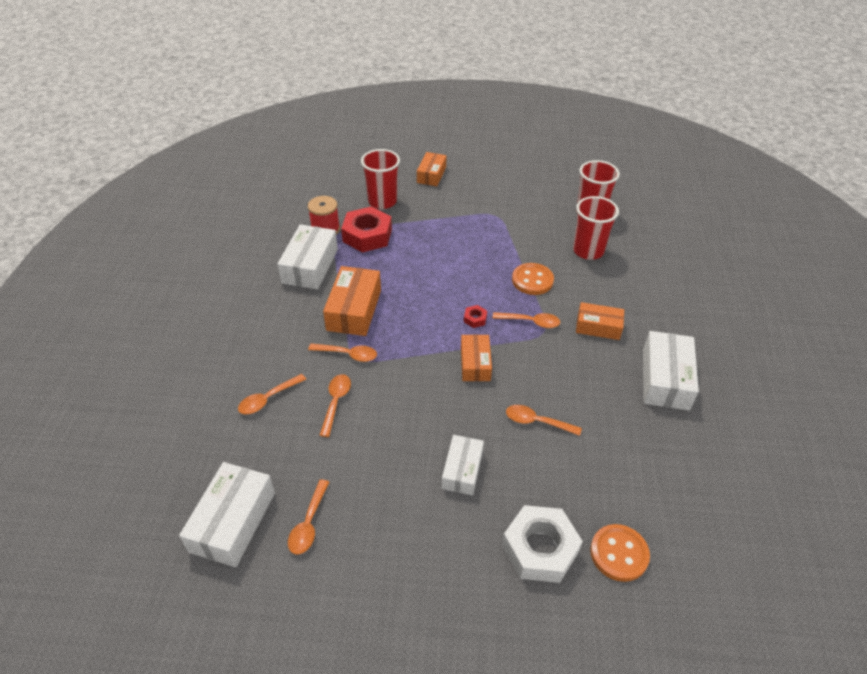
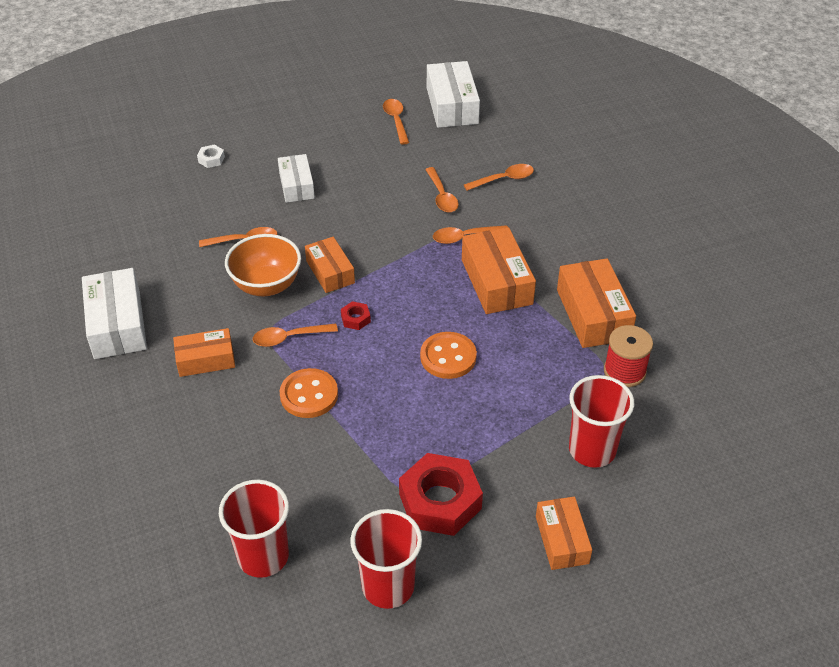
camera: 155 degrees right, 0 degrees up
(268, 399) = (504, 179): orange spoon -> orange spoon turned 45 degrees clockwise
(310, 266) = (593, 314): white box -> orange box
(367, 235) = (563, 383): red nut -> red nut (440, 501)
(532, 370) = (266, 285): none -> orange bowl
(540, 549) = (211, 159): white nut -> white nut, size x0.43
(588, 251) = (247, 474): red cup -> red cup (388, 586)
(619, 554) = (147, 175): orange button -> orange button (448, 357)

